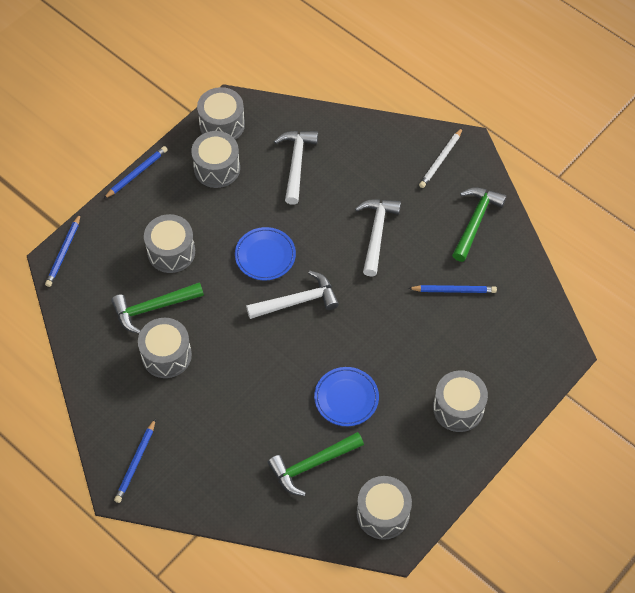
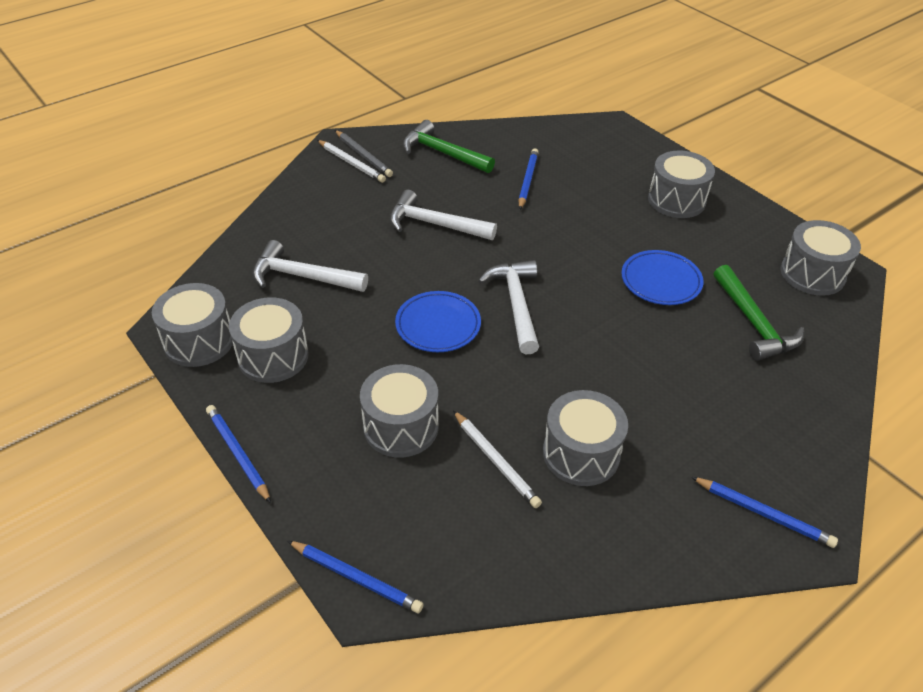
camera: 80 degrees left, 15 degrees down
(153, 308) = (496, 461): green hammer -> white pencil
(454, 165) = (363, 155): none -> grey pencil

